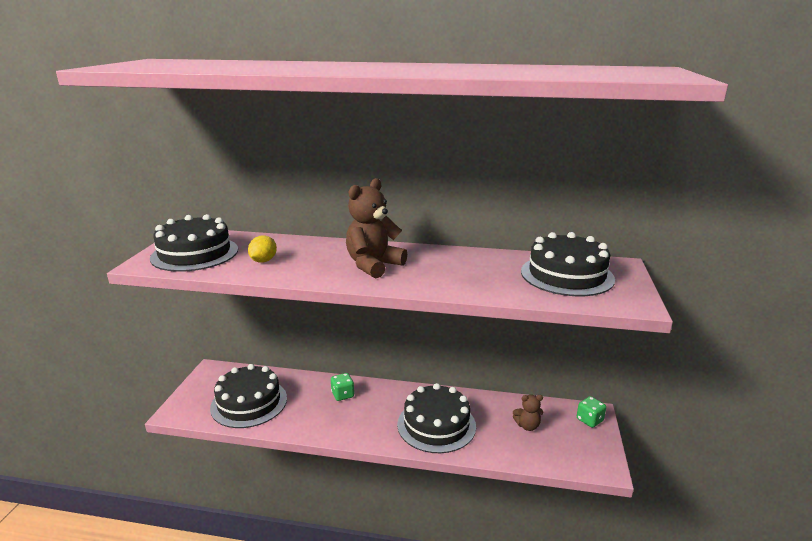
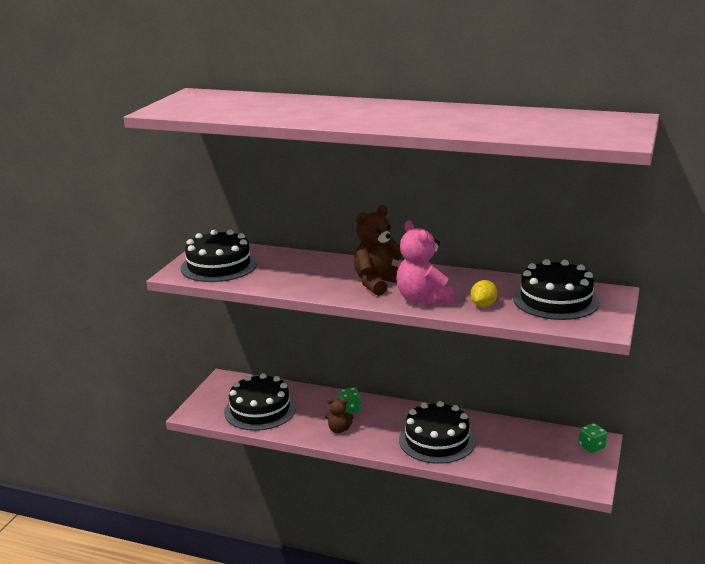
camera: 10 degrees right, 0 degrees up
(263, 261) = (280, 275): yellow lemon -> yellow lemon (483, 305)
(426, 280) = (423, 299): none -> pink teddy bear
(527, 426) = (526, 447): brown teddy bear -> brown teddy bear (339, 429)

